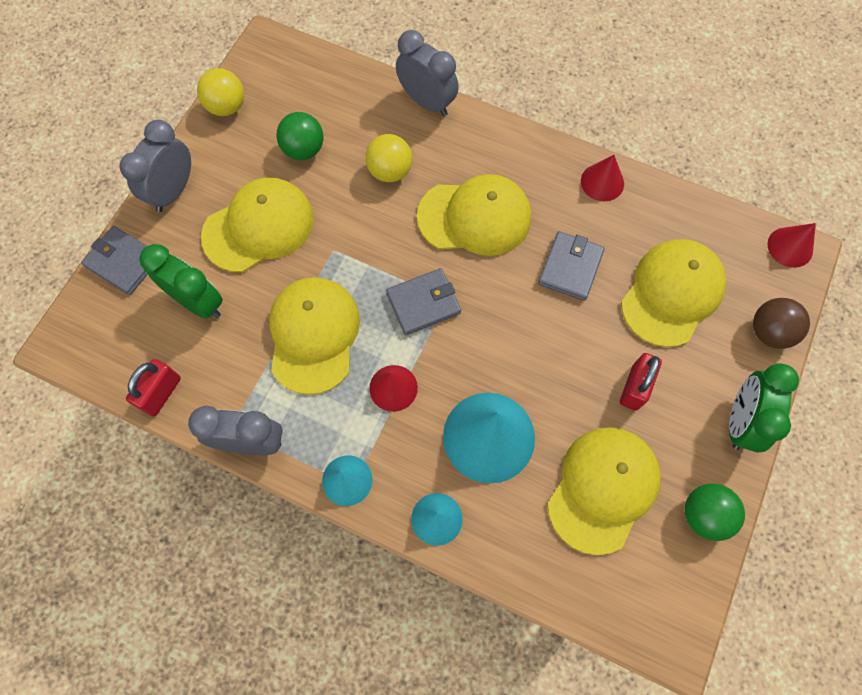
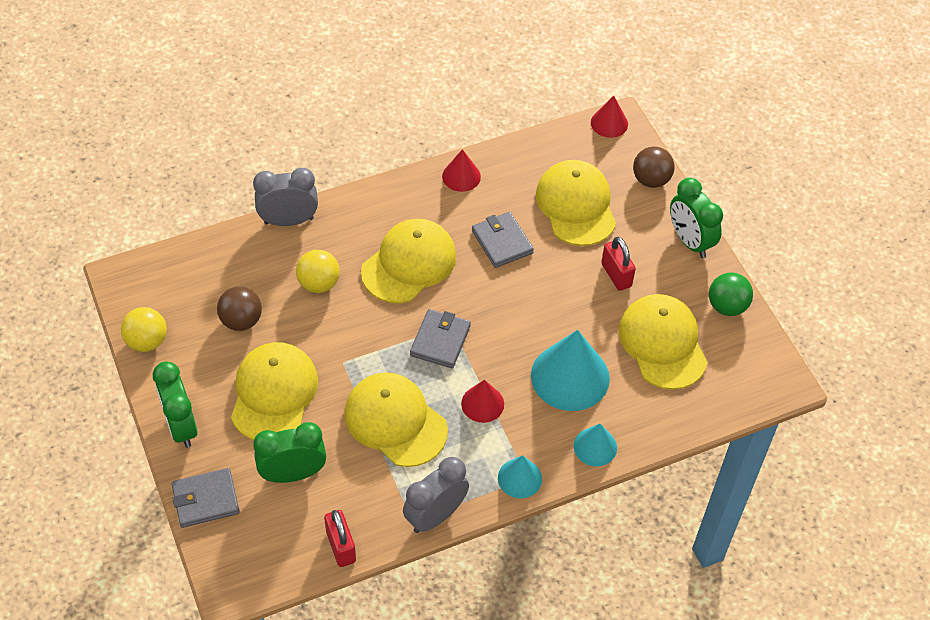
camera: 50 degrees left, 15 degrees down
(173, 191) = (181, 426): grey clock -> green clock
(304, 150) = (241, 320): green ball -> brown ball

